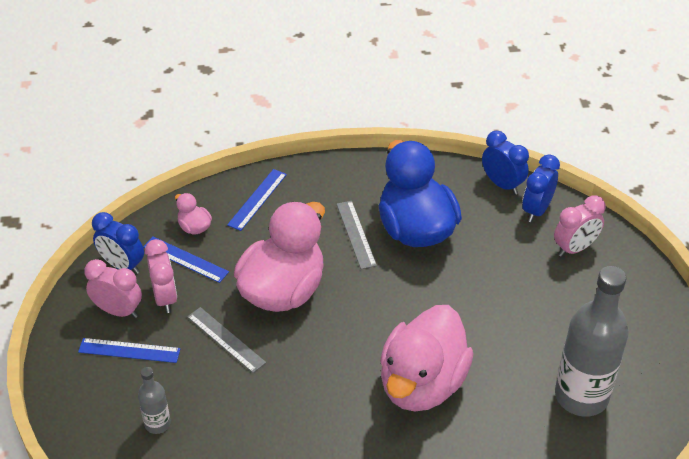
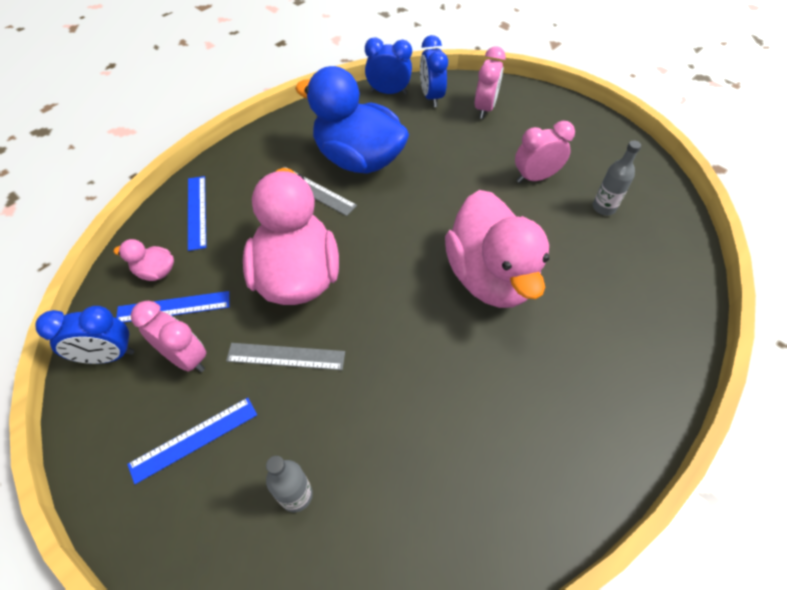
camera: 40 degrees left, 10 degrees up
(118, 311) = (144, 406): pink clock -> pink clock (535, 177)
(581, 396) = (604, 207): grey bottle -> grey bottle, size x0.47

